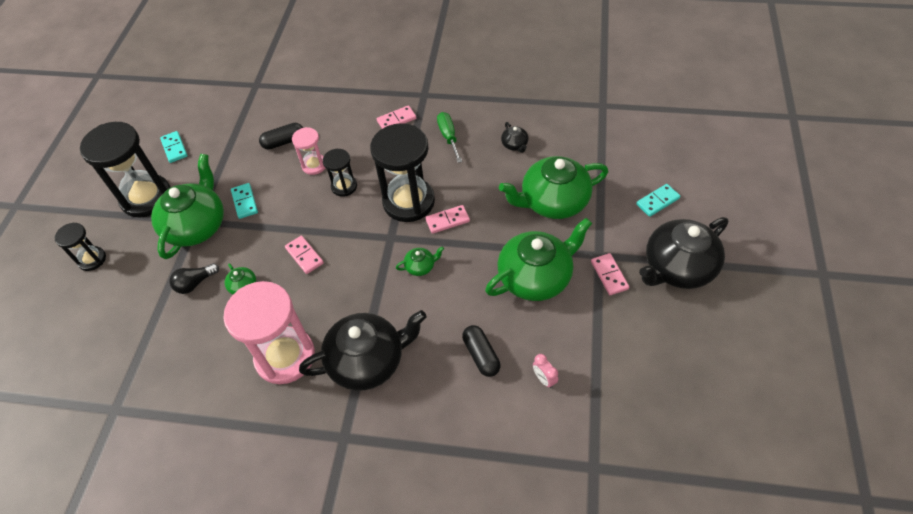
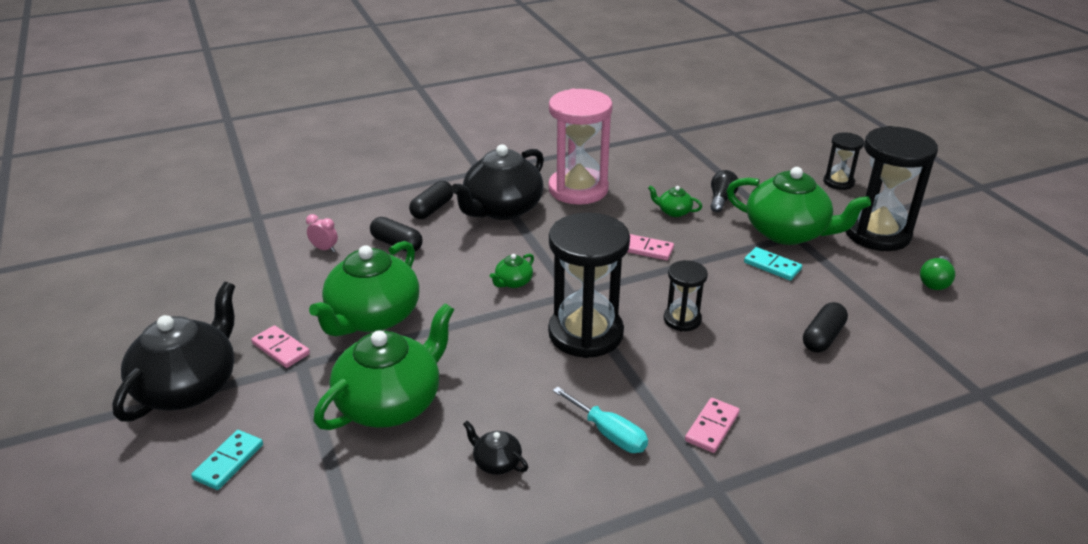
camera: 145 degrees right, 20 degrees down
(174, 148) = (935, 282): turquoise domino -> green light bulb
(197, 226) = (787, 232): green teapot -> green teapot turned 45 degrees counterclockwise
(314, 165) = (748, 327): pink hourglass -> none
(426, 393) = (432, 209): none -> black capsule
(447, 220) = (519, 332): pink domino -> none
(448, 137) = (609, 433): green screwdriver -> turquoise screwdriver

